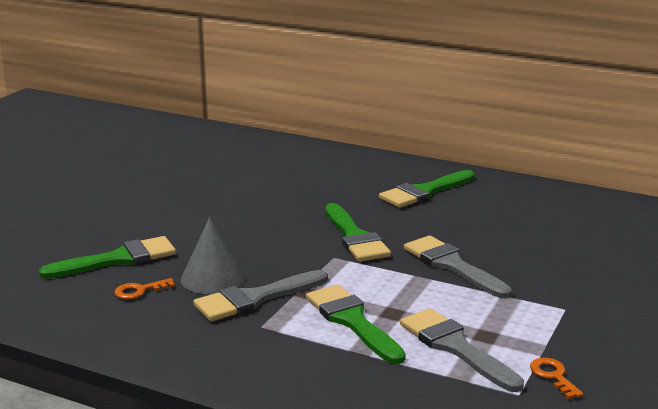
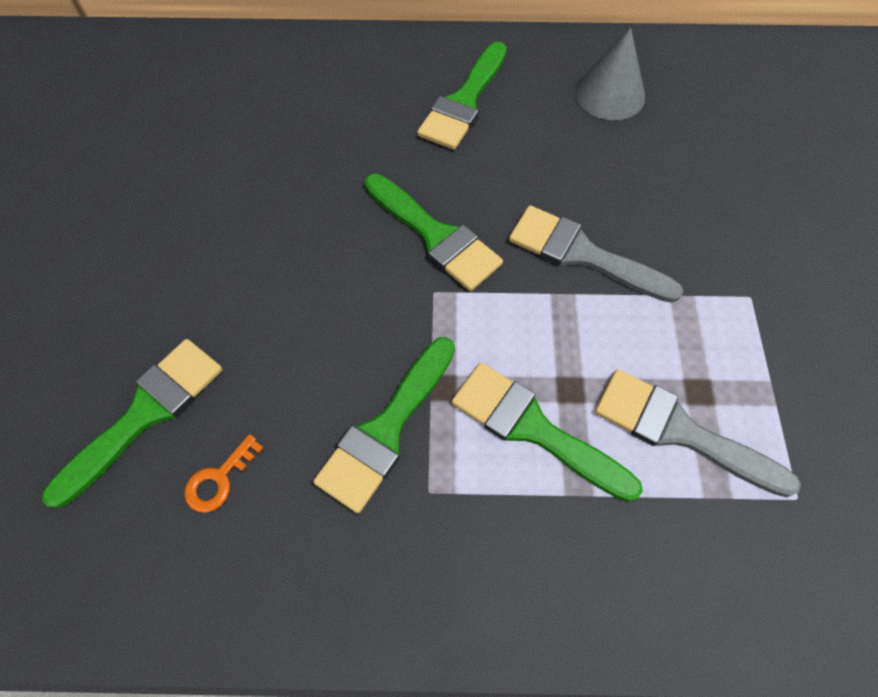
camera: 25 degrees left, 40 degrees up
(212, 278) = (304, 405): grey cone -> grey cone (609, 94)
(255, 298) = (386, 430): grey brush -> green brush
(553, 376) = (812, 442): orange key -> none

